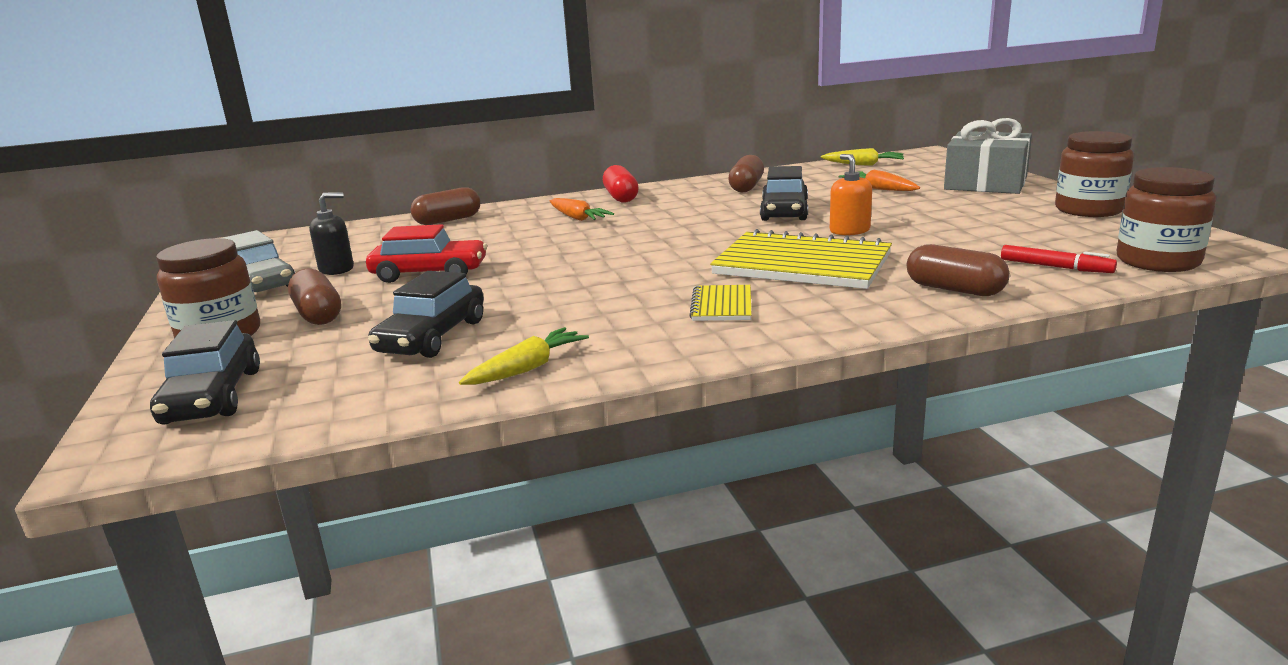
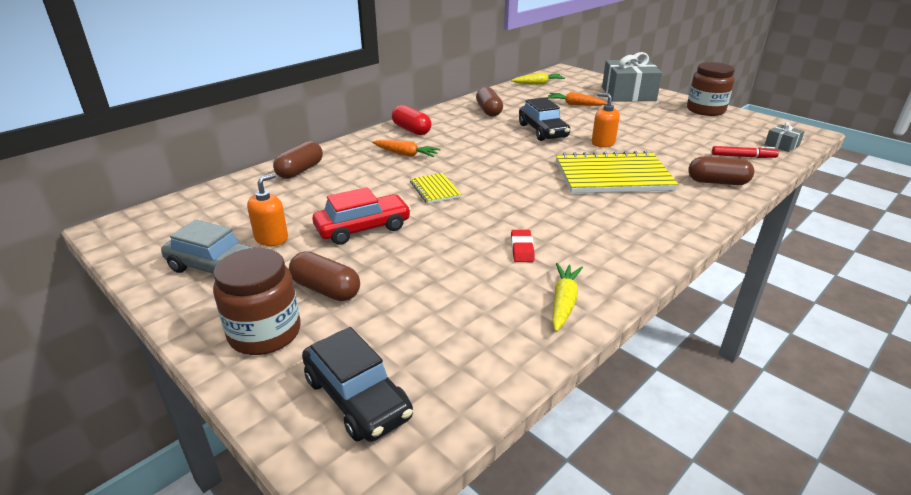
camera: 30 degrees left, 10 degrees up
(336, 269) = (271, 238): black soap dispenser -> orange soap dispenser
(432, 337) = (455, 290): black car -> none
(563, 315) = (522, 249): none -> red eraser
(721, 305) = (611, 219): yellow notebook -> yellow notebook (435, 190)
(1157, 261) = (782, 145): brown jar -> grey gift

